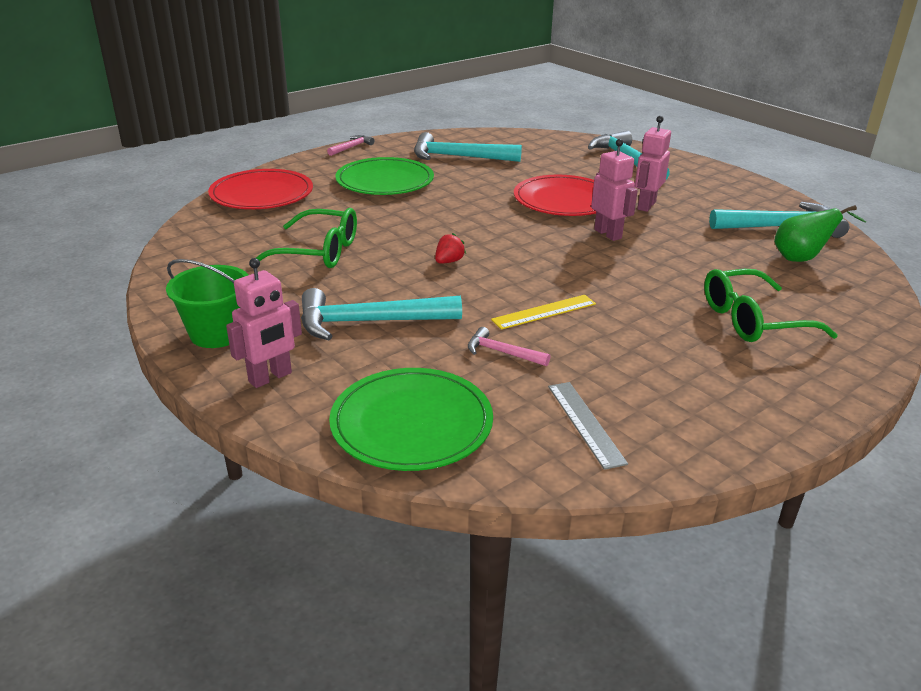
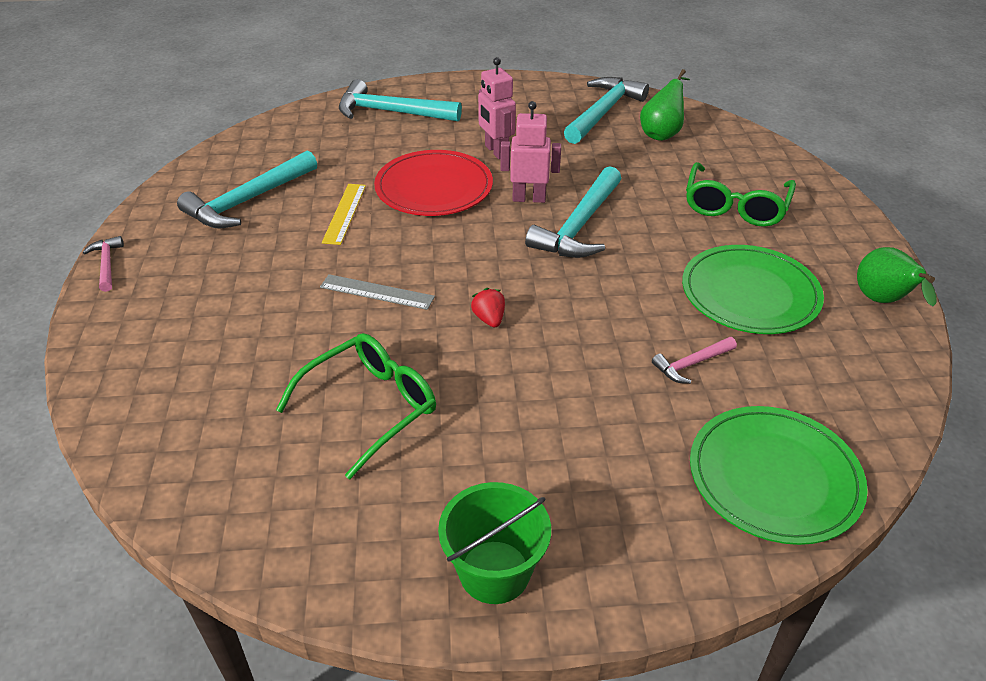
camera: 55 degrees left, 10 degrees up
(262, 194) = (149, 396): red plate -> none
(270, 377) = (627, 555): pink robot -> none
(369, 322) = (568, 430): turquoise hammer -> turquoise hammer (579, 226)
(385, 181) = (242, 279): green plate -> green plate (750, 293)
(544, 312) = (639, 305): yellow ruler -> yellow ruler (344, 213)
(585, 423) = (830, 368): grey ruler -> grey ruler (377, 292)
(732, 434) = (882, 302): none -> green pear

